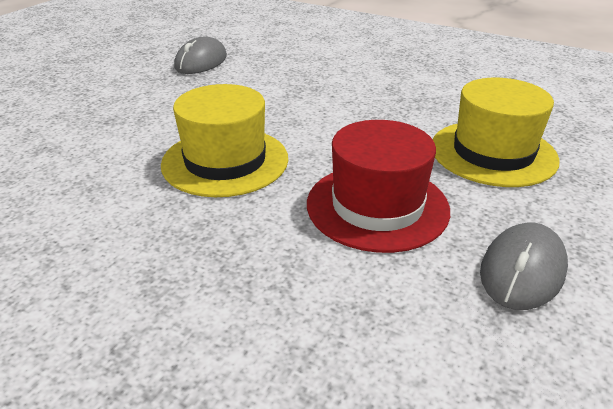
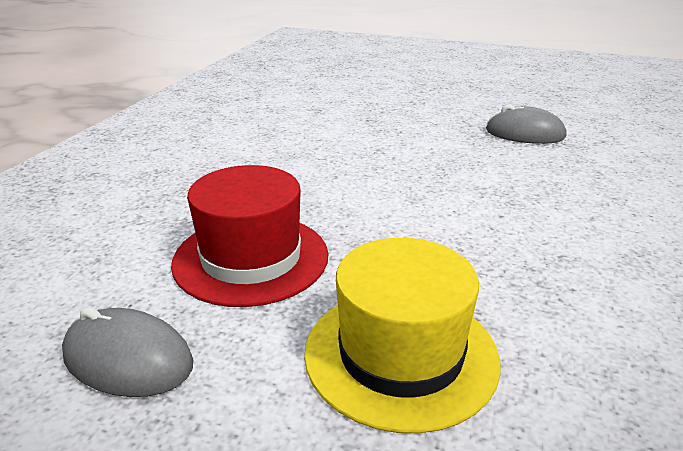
camera: 80 degrees right, 5 degrees down
(225, 161) = (318, 174): yellow hat -> none

